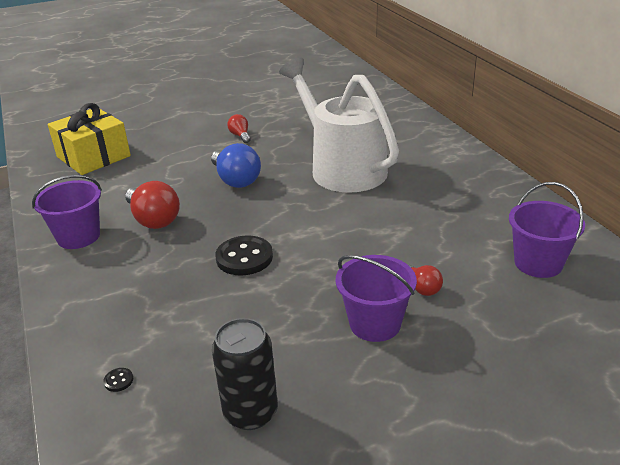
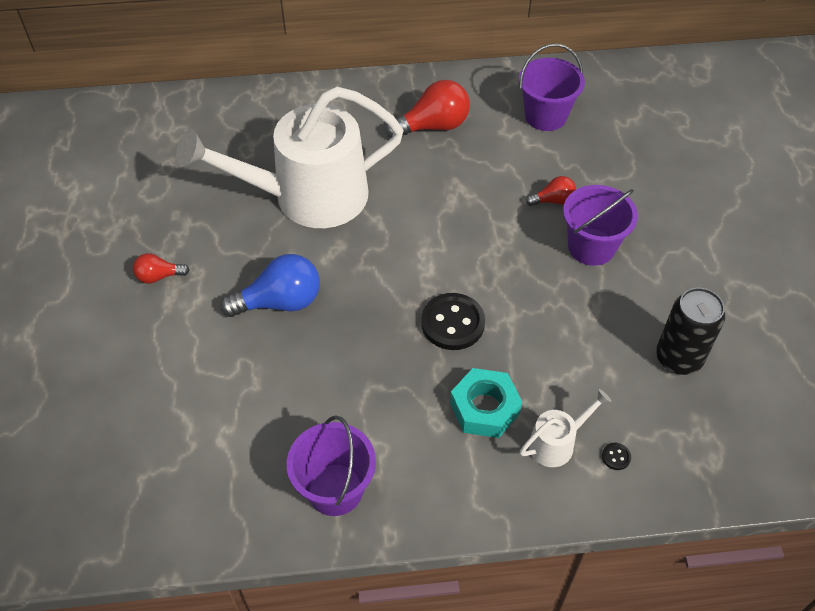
camera: 75 degrees left, 20 degrees up
(93, 156) = (107, 465): yellow gift -> none
(130, 339) = (557, 443): none -> white watering can
(153, 220) = (333, 401): red light bulb -> red light bulb (433, 126)
(160, 291) = (484, 408): none -> turquoise nut

